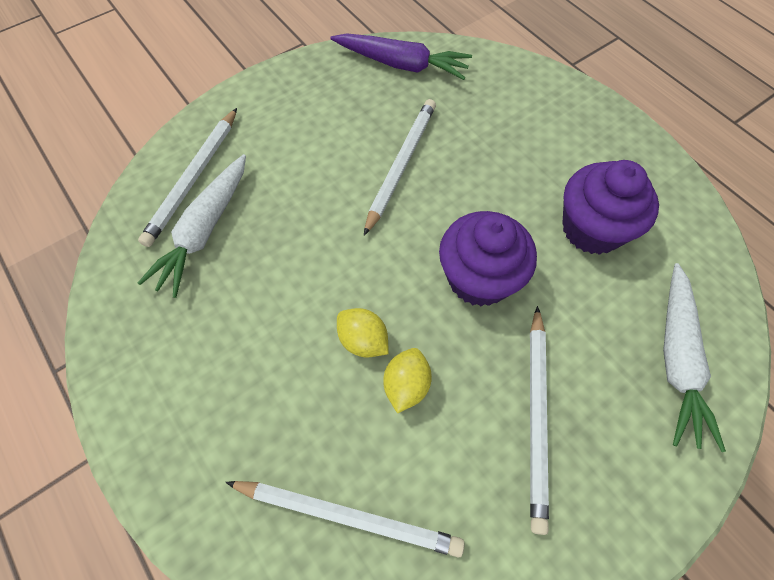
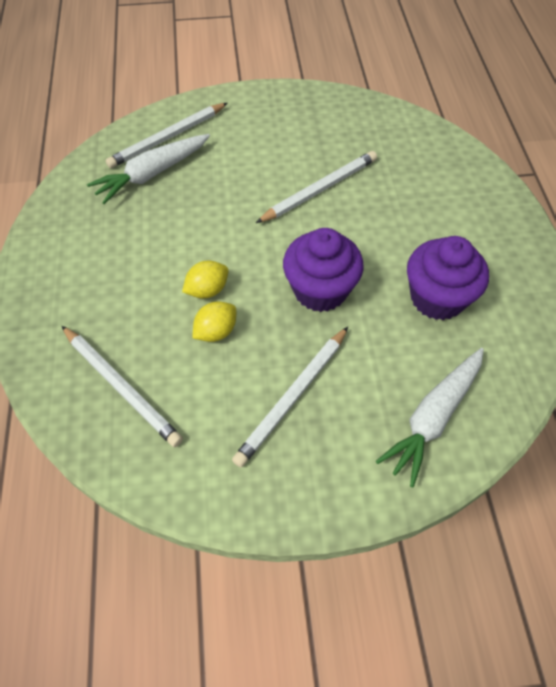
camera: 30 degrees right, 5 degrees down
(363, 340) = (207, 290): yellow lemon -> yellow lemon turned 75 degrees clockwise
(401, 64) = (373, 120): purple carrot -> none

